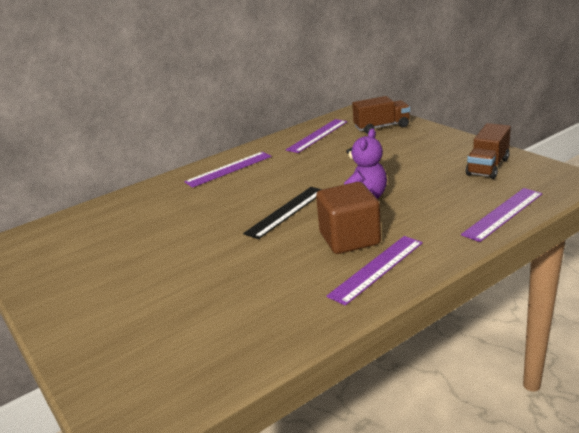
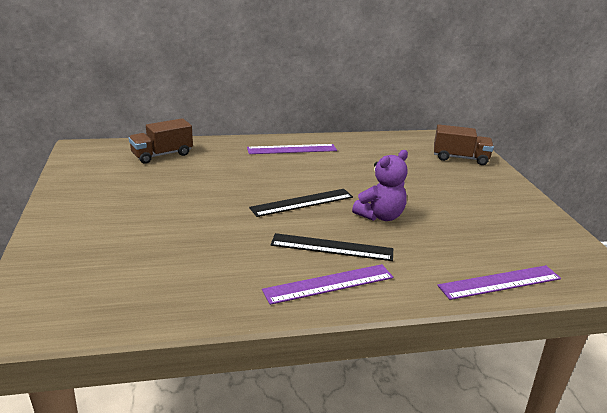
camera: 20 degrees right, 0 degrees up
(317, 135) = (394, 146): purple ruler -> none
(349, 239) = (332, 247): brown cube -> black ruler
(488, 166) = (529, 231): brown truck -> brown truck (162, 155)

